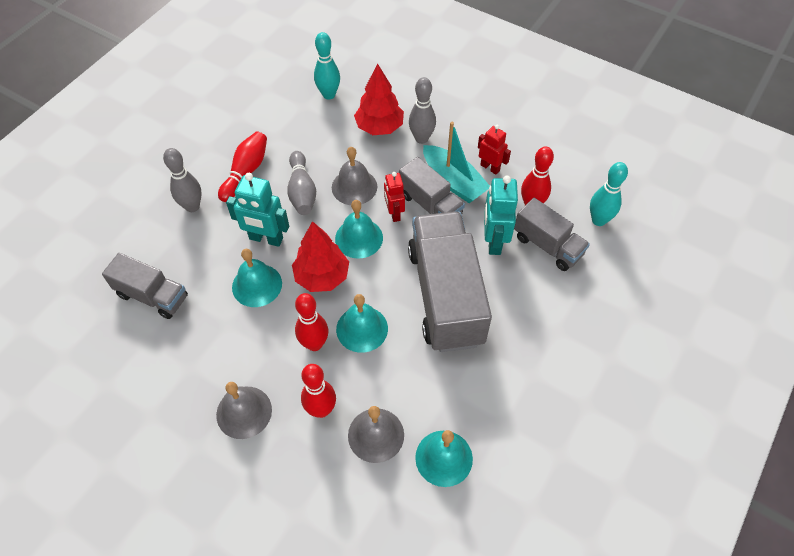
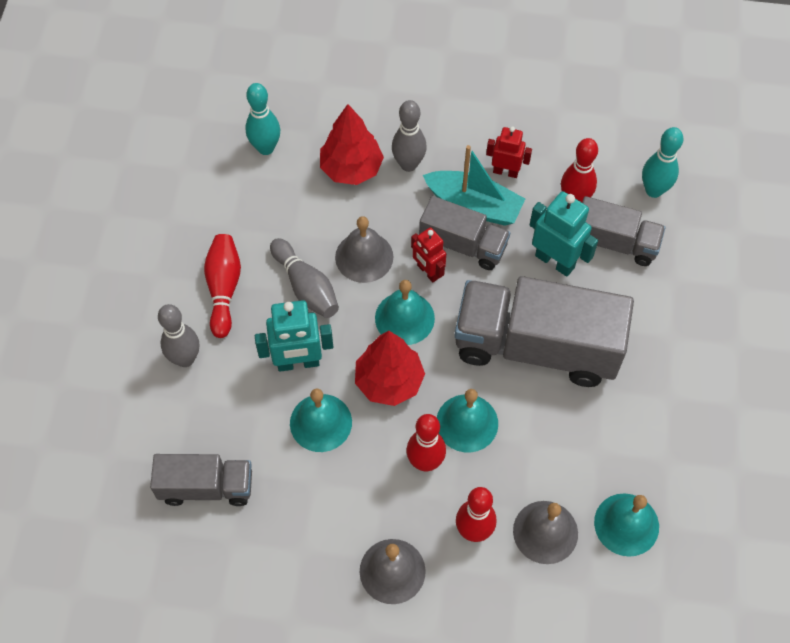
camera: 25 degrees left, 5 degrees up
(445, 296) = (536, 346): grey truck -> grey truck turned 45 degrees counterclockwise
(493, 241) = (555, 261): turquoise robot -> turquoise robot turned 150 degrees clockwise

